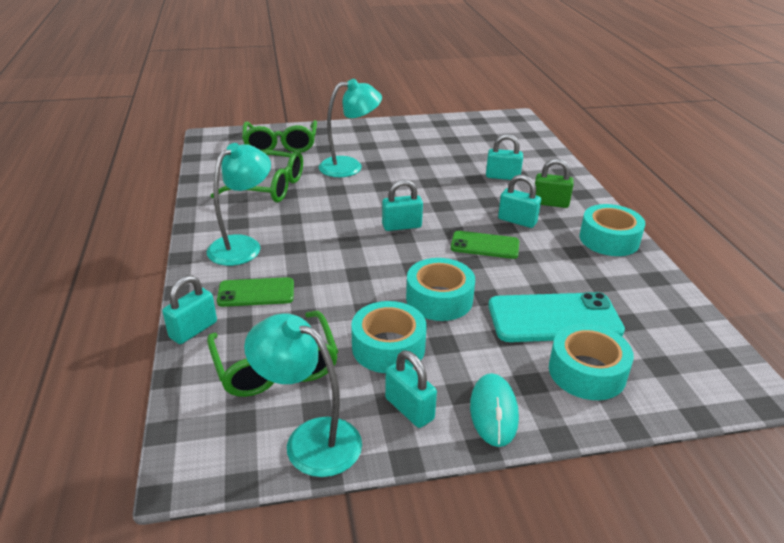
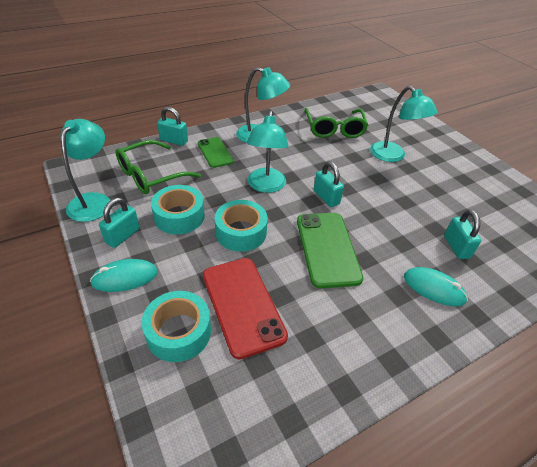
camera: 70 degrees right, 10 degrees up
(281, 144) = (396, 120): green glasses -> none
(359, 263) = (266, 186): none -> turquoise lamp
(485, 245) = (327, 248): green phone -> green phone, size x1.62
(517, 221) = (381, 266): turquoise padlock -> none
(550, 203) = (433, 288): green padlock -> turquoise mouse
(554, 318) = (243, 305): turquoise phone -> red phone
(609, 239) = (396, 343): turquoise tape -> none

